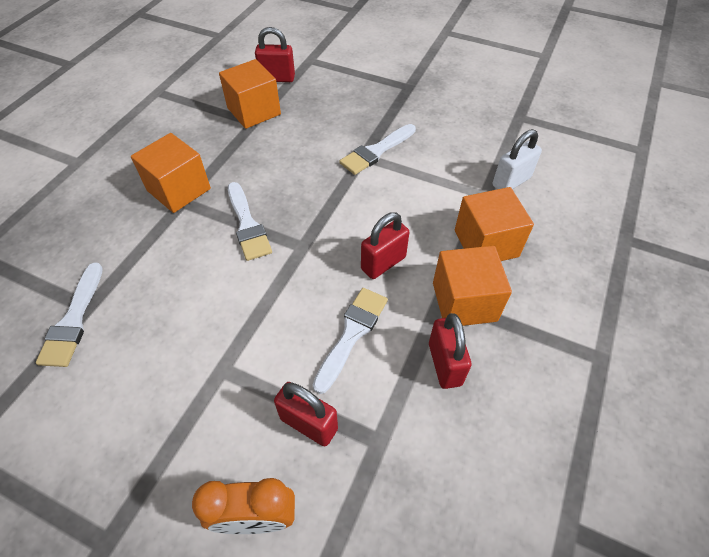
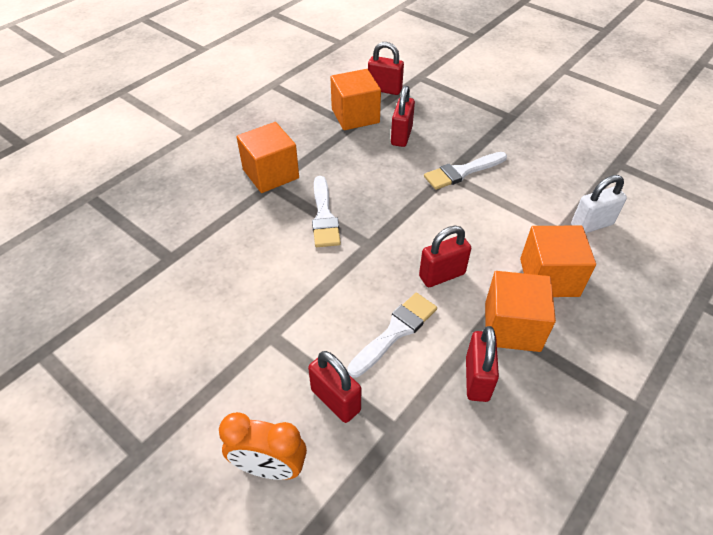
camera: 15 degrees right, 5 degrees down
(73, 320) = (156, 266): white brush -> none
(306, 124) = (401, 136): none -> red padlock

